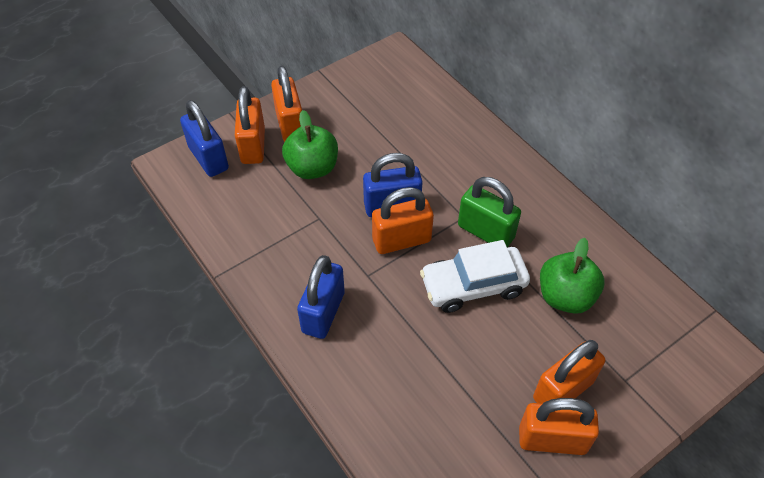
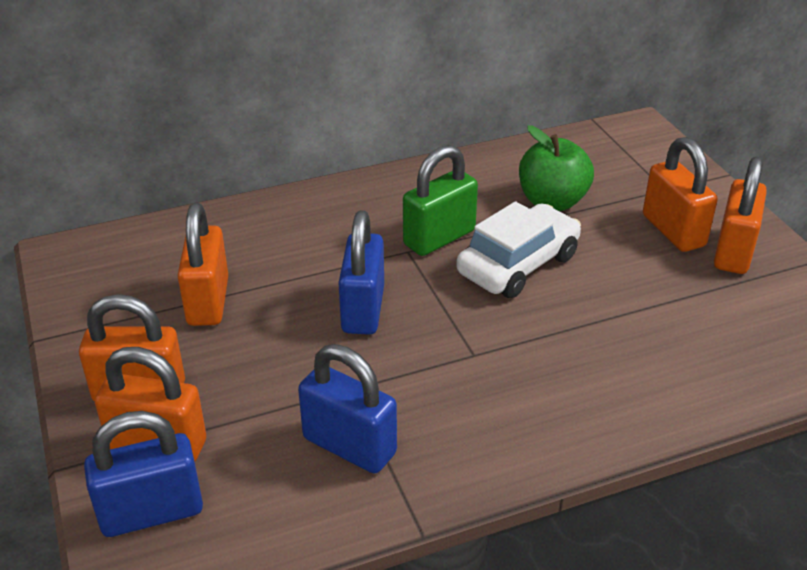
camera: 75 degrees left, 15 degrees down
(312, 168) = (248, 379): green apple -> none
(323, 312) = (525, 409): blue padlock -> blue padlock (349, 446)
(401, 240) = (426, 311): orange padlock -> orange padlock (208, 301)
(473, 285) = (518, 264): white car -> white car turned 135 degrees counterclockwise

